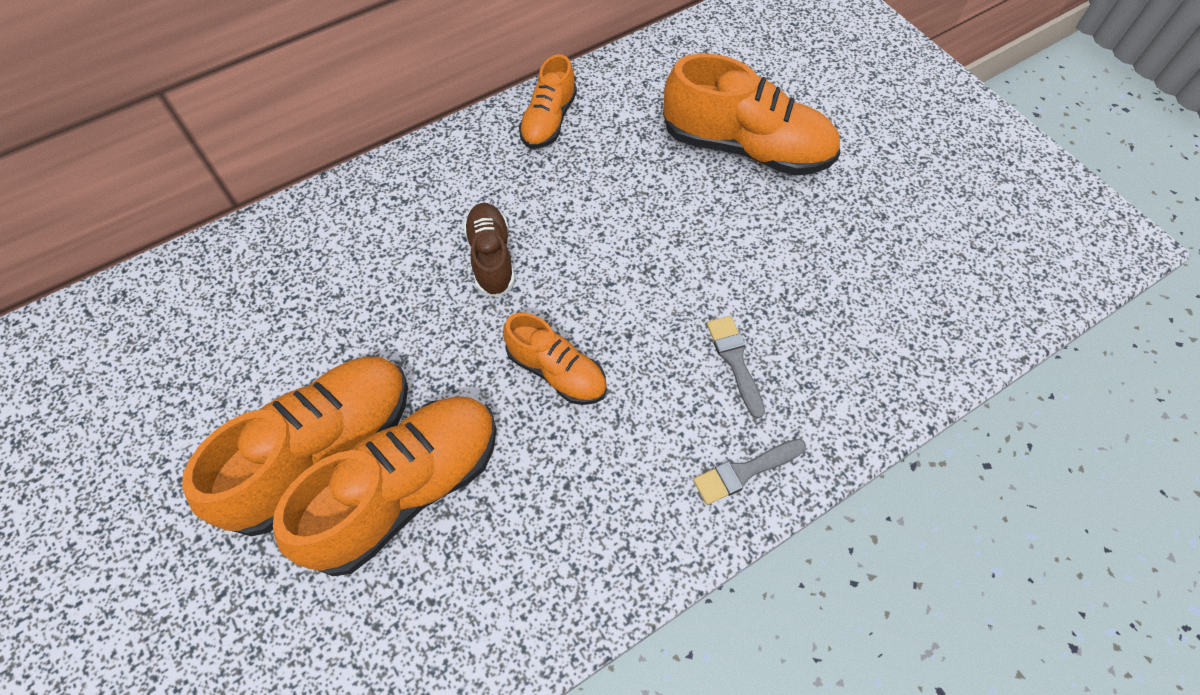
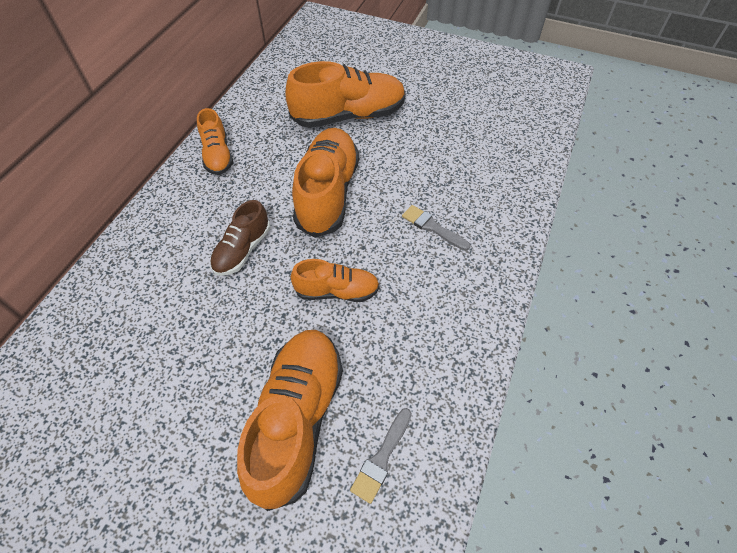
camera: 35 degrees left, 5 degrees down
(323, 452) = (219, 433): orange shoe -> orange shoe (328, 193)
(491, 257) = (242, 250): brown shoe -> brown shoe turned 105 degrees counterclockwise
(744, 472) = (484, 281): grey brush -> grey brush (381, 458)

